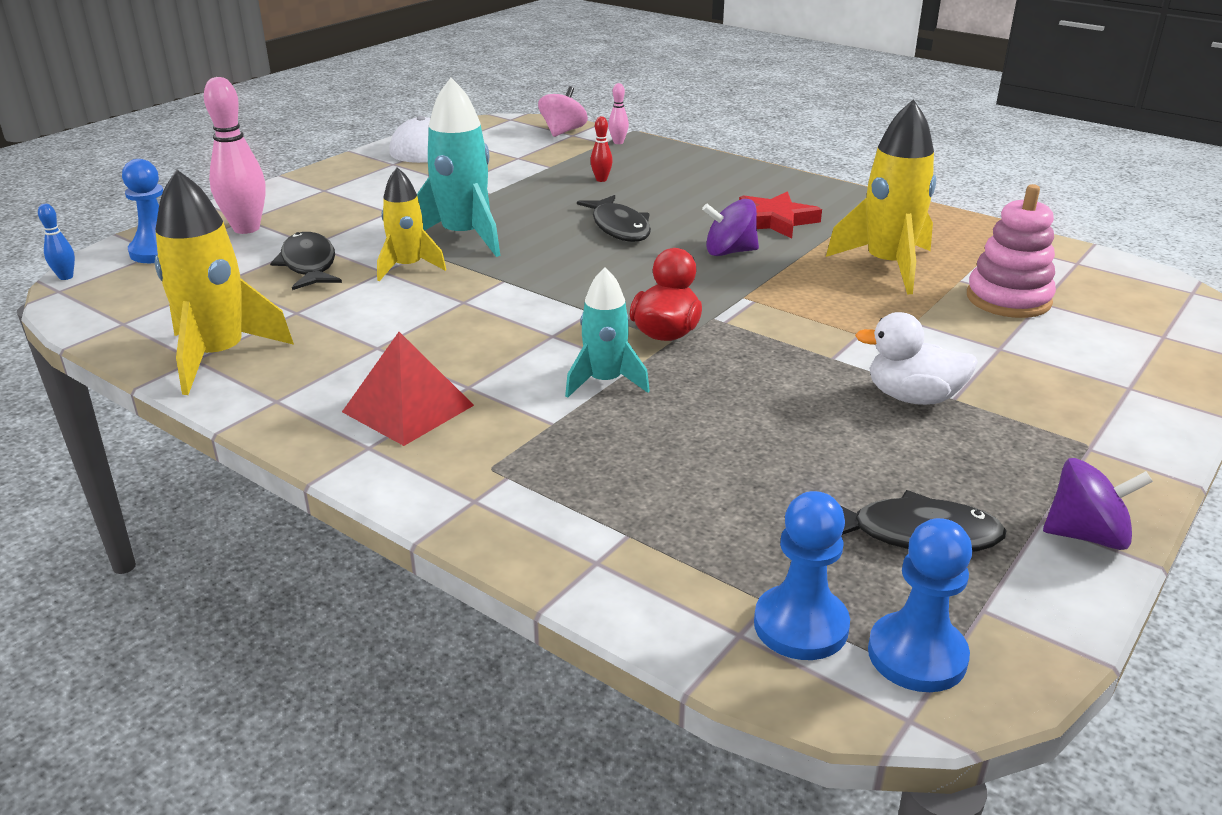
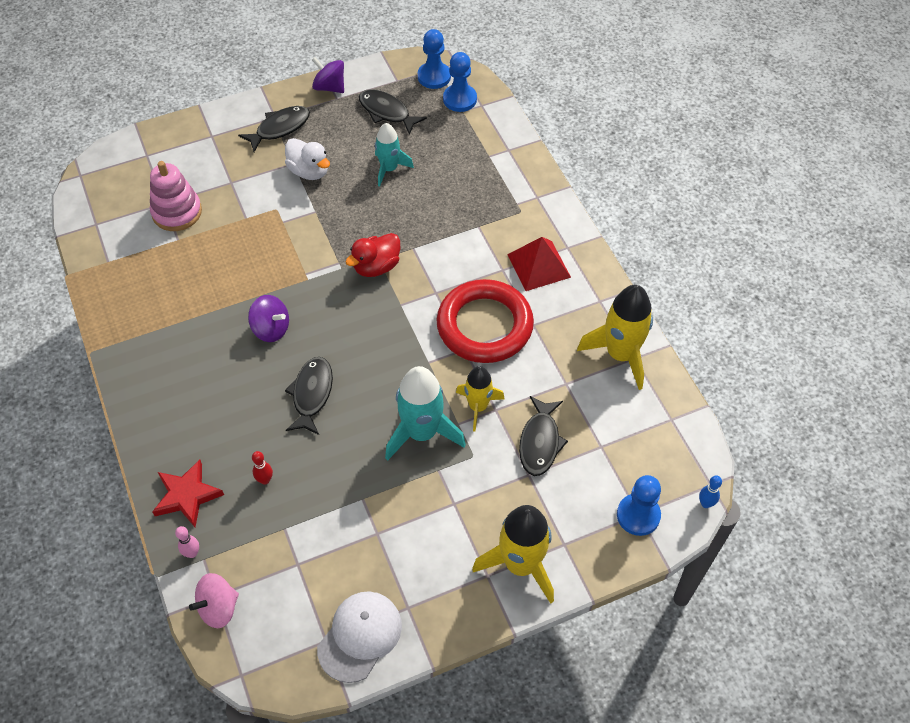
camera: 150 degrees left, 25 degrees up
(246, 228) = (568, 525): pink bowling pin -> none
(451, 326) = (484, 325): none -> red ring
(605, 382) = (435, 243): turquoise rocket -> turquoise rocket (389, 169)
(775, 220) = (205, 353): red star -> red star (187, 495)
(887, 266) = (199, 270): yellow rocket -> yellow rocket (520, 564)
(1052, 435) = (280, 128): none -> black fish

